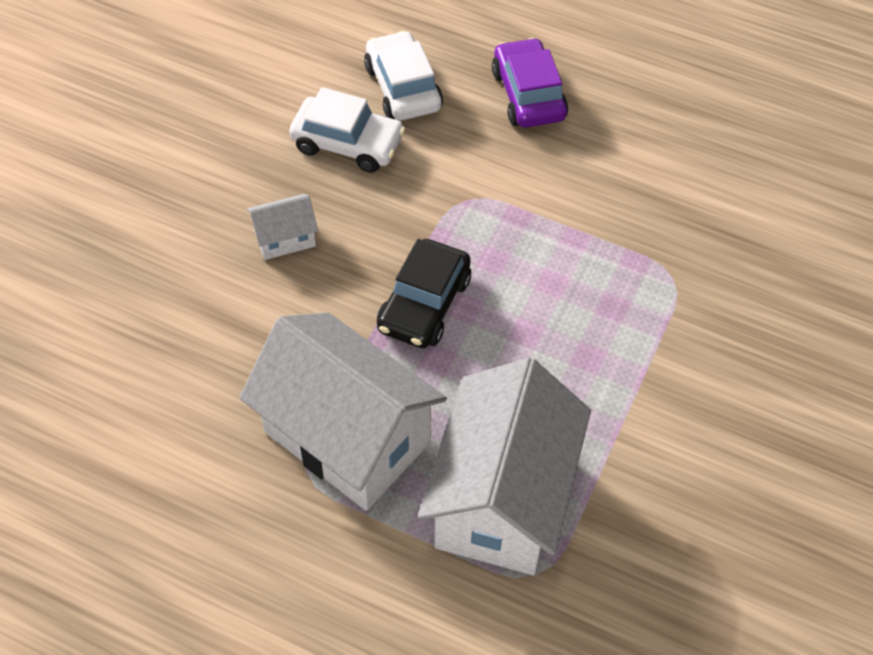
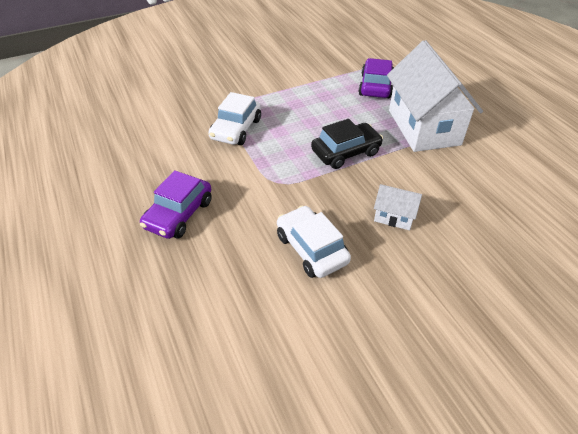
camera: 140 degrees left, 10 degrees down
(403, 88) = (242, 264): white car -> white car (236, 129)
(502, 499) = (375, 86): white house -> purple car

